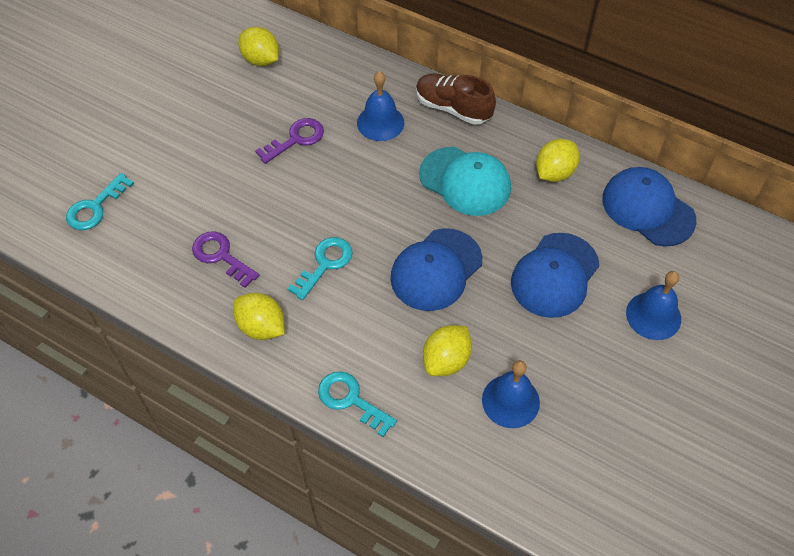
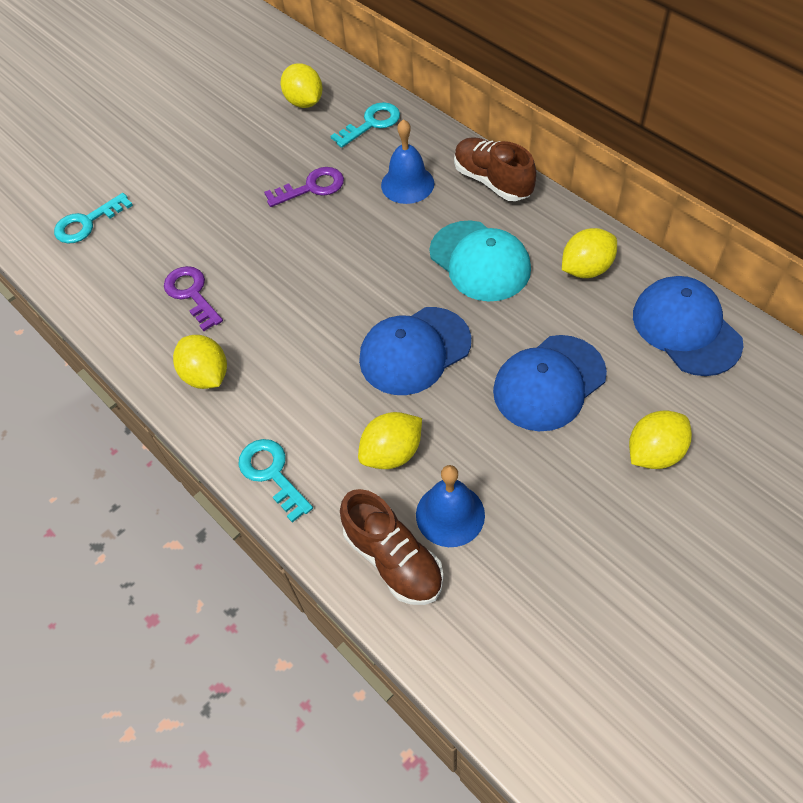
camera: 20 degrees right, 0 degrees up
(325, 264) = (296, 322): turquoise key -> turquoise key (372, 123)
(477, 448) = (393, 559): none -> brown shoe
(653, 315) = (654, 452): blue bell -> yellow lemon

